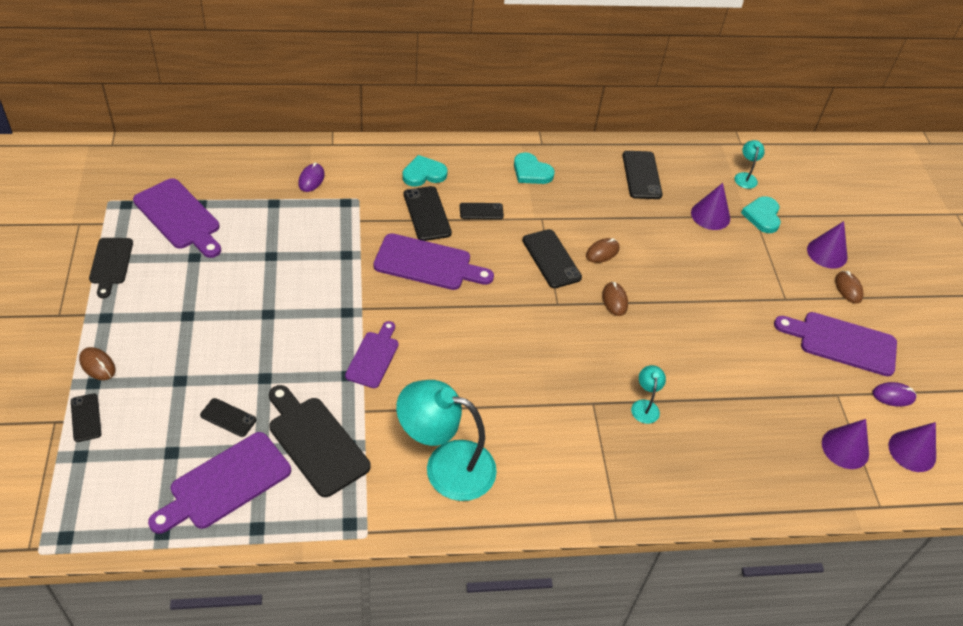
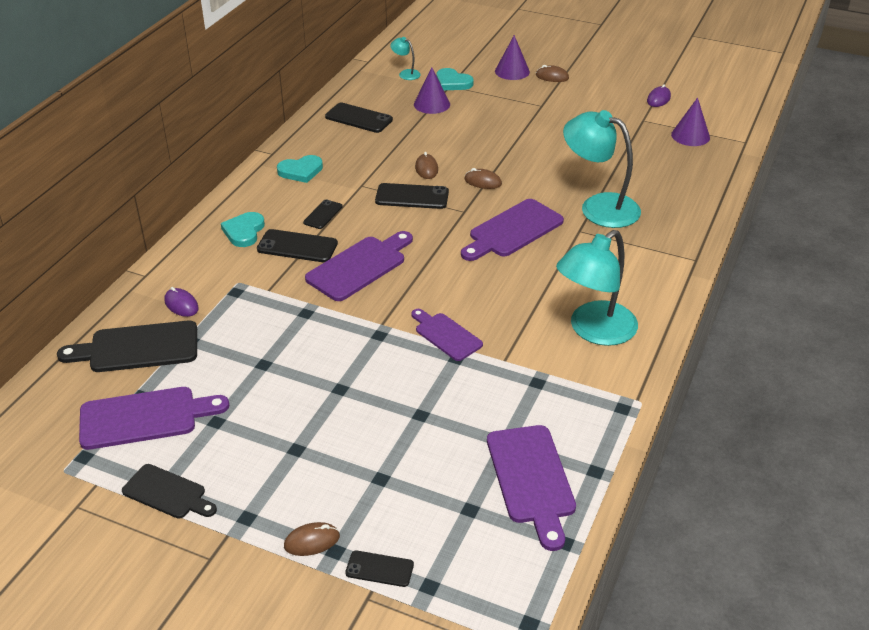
camera: 55 degrees left, 10 degrees down
(228, 417) = (452, 455): black phone -> none
(315, 442) = (520, 403): black cutting board -> black cutting board (138, 348)
(645, 406) = (599, 207): turquoise lamp -> turquoise lamp, size x2.28
(842, 343) = (599, 99): purple cutting board -> purple cutting board (513, 230)
(912, 451) = (708, 111): purple cone -> none

